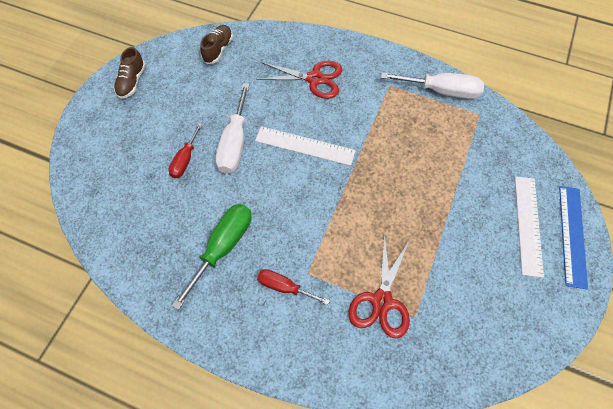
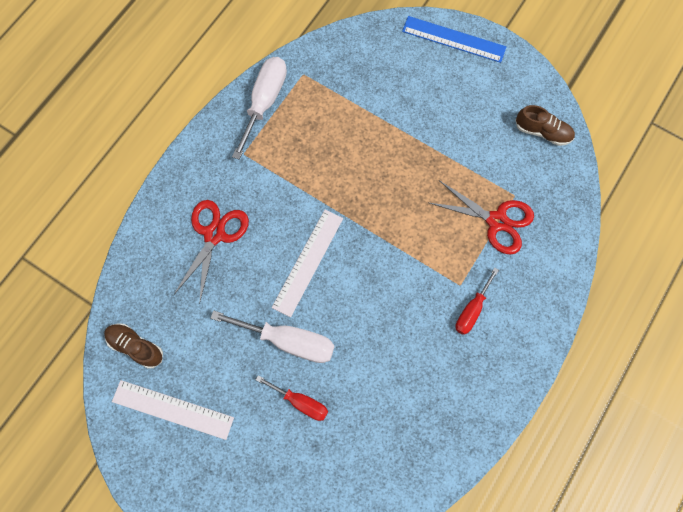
camera: 80 degrees left, 10 degrees up
(132, 82) = (163, 467): brown shoe -> brown shoe (542, 132)
(223, 247) = (420, 368): green screwdriver -> none
(528, 224) = (438, 72): white ruler -> white ruler (173, 409)

